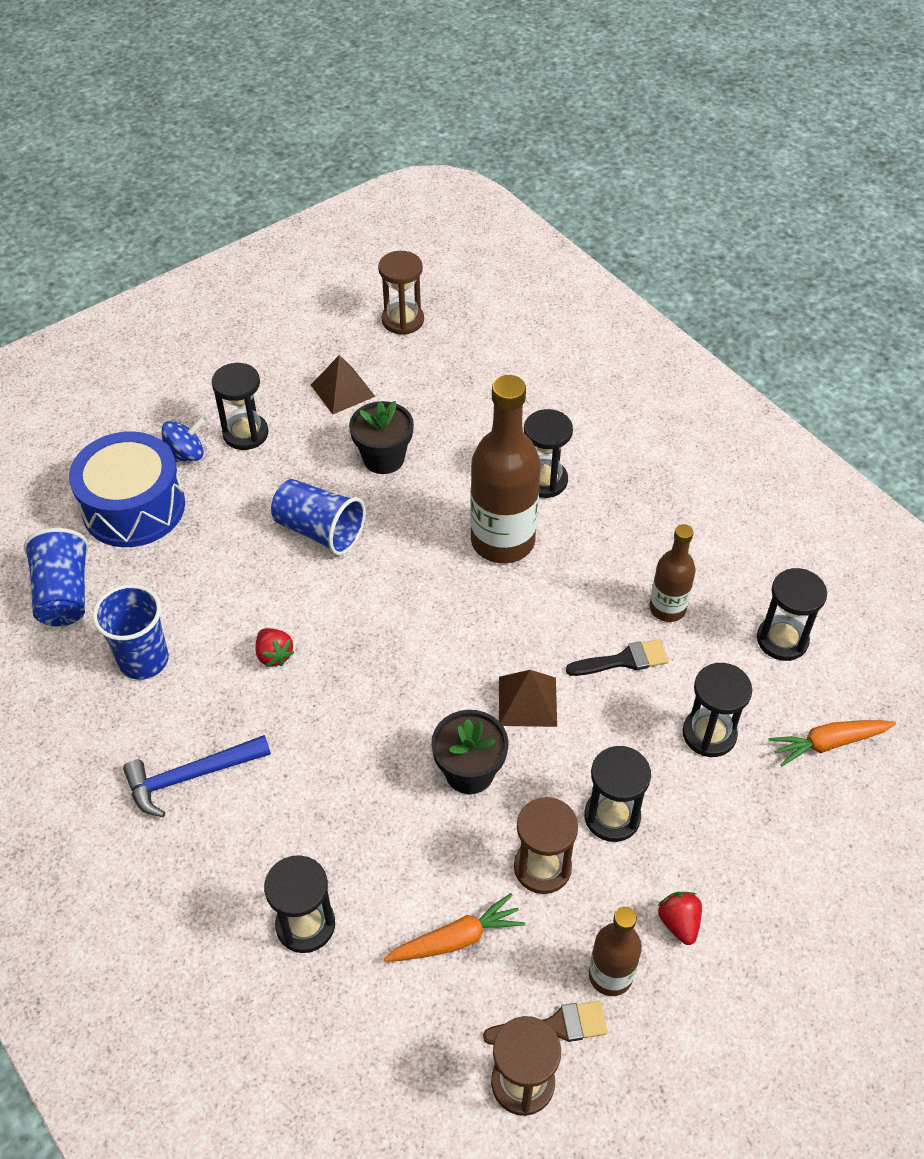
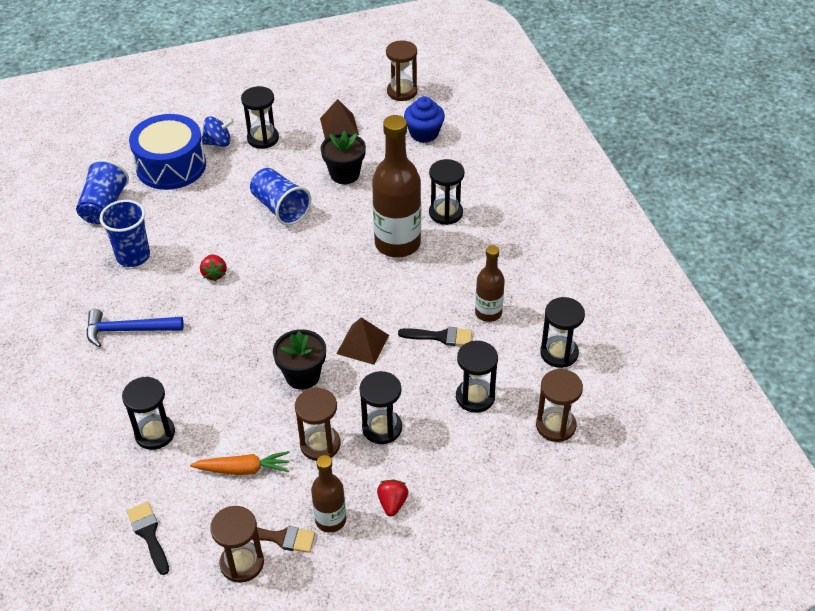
camera: 20 degrees right, 5 degrees down
(371, 1084) = (149, 534): none -> black brush
(460, 373) = (424, 133): none -> blue cupcake
(828, 743) = (555, 426): orange carrot -> brown hourglass

